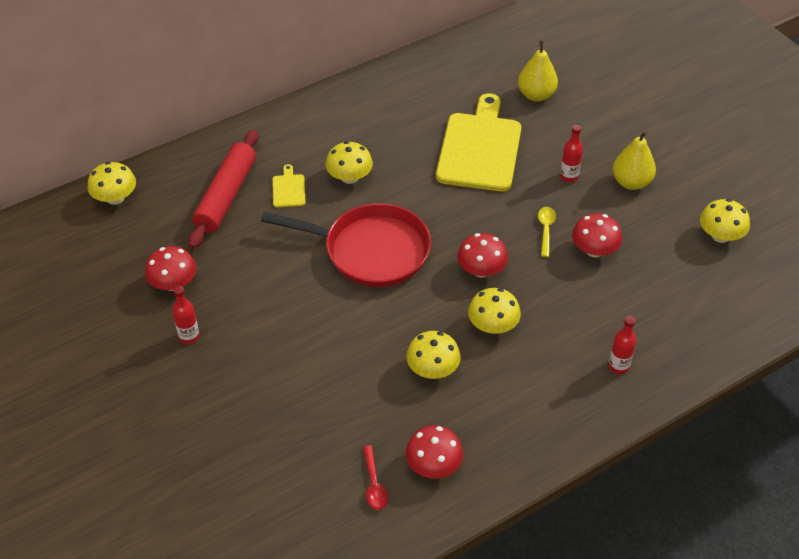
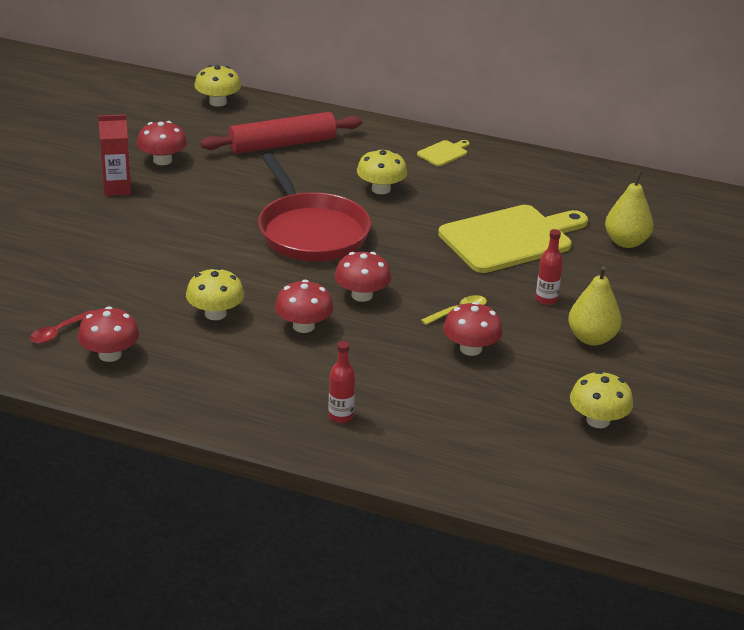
camera: 50 degrees right, 15 degrees down
(189, 336) = (117, 188): red bottle -> red carton
(288, 189) = (328, 167): yellow cutting board -> yellow cutting board (444, 153)
(493, 325) = (303, 326): yellow mushroom -> red mushroom

